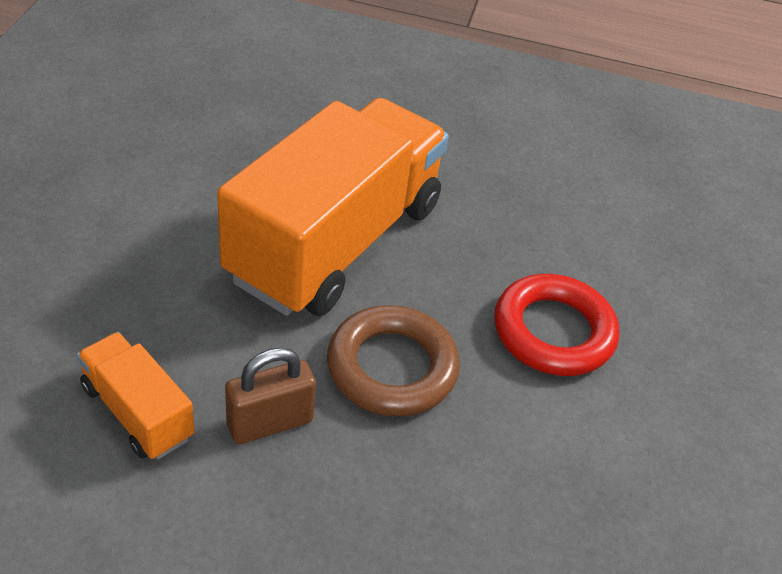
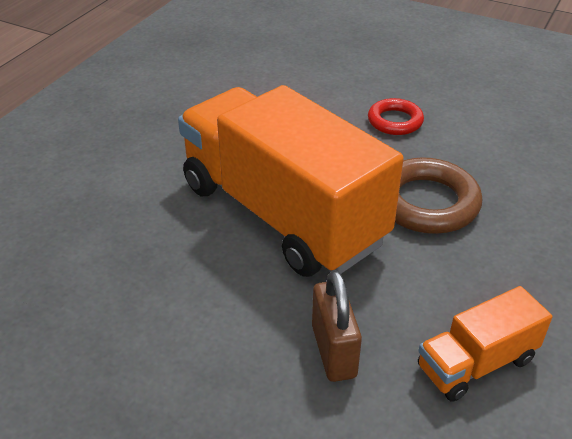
camera: 70 degrees left, 5 degrees down
(270, 422) = (484, 277): brown padlock -> brown padlock (333, 351)
(553, 331) = (395, 121): red ring -> red ring, size x0.61

